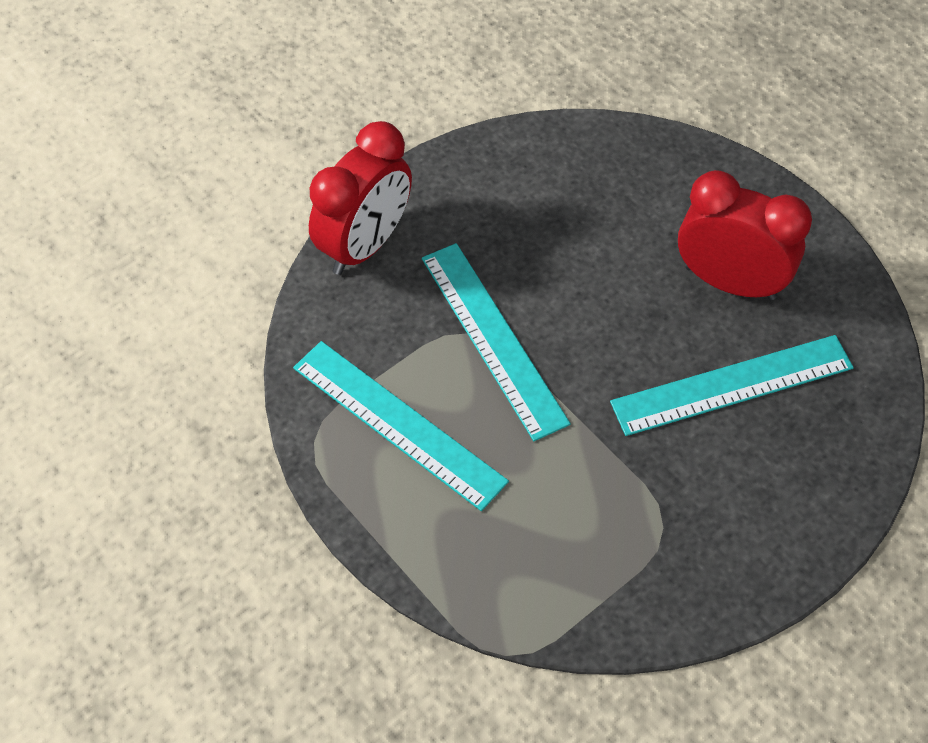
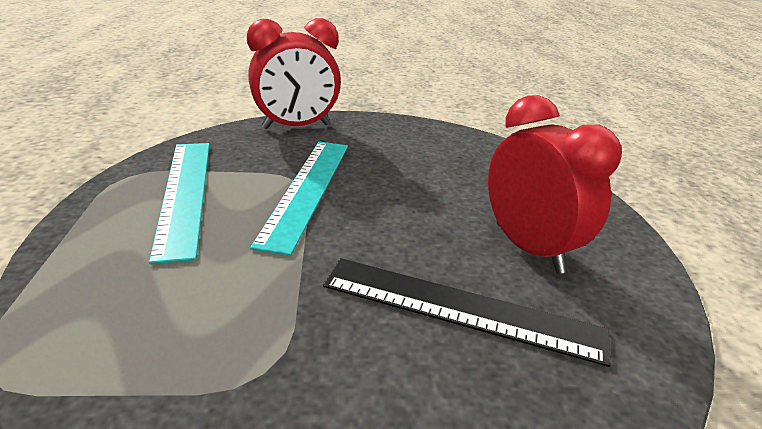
camera: 35 degrees right, 25 degrees down
(732, 385) = (461, 308): turquoise ruler -> black ruler

